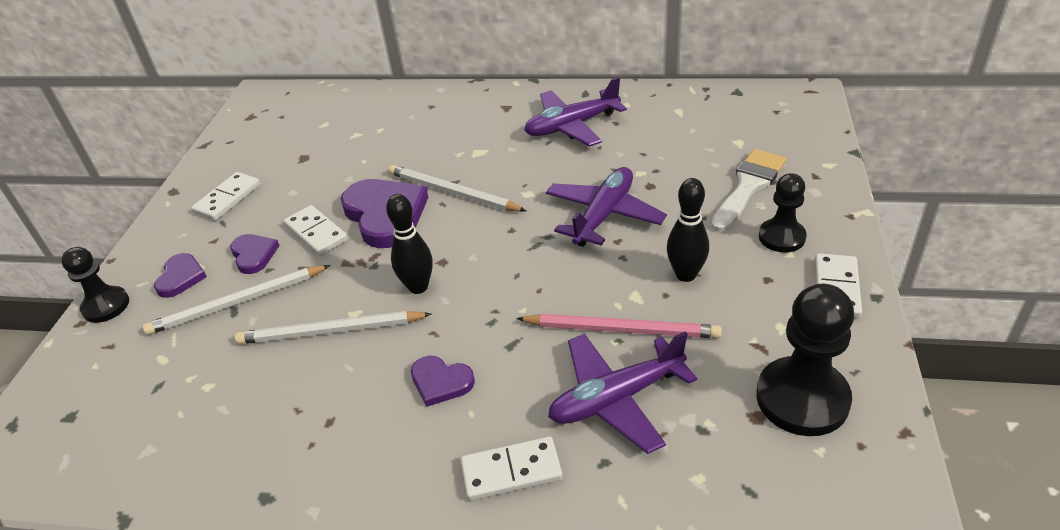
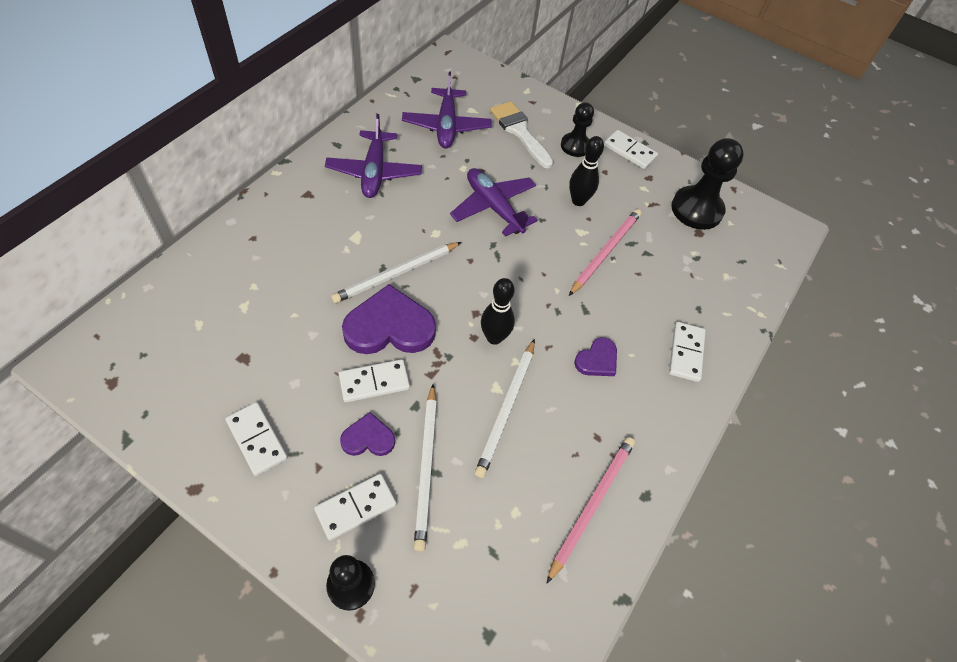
camera: 75 degrees left, 15 degrees up
(181, 277) = (356, 507): purple heart -> white domino
(236, 447) = (592, 504): none -> pink pencil
(616, 398) = (657, 281): purple plane -> purple plane (446, 126)

